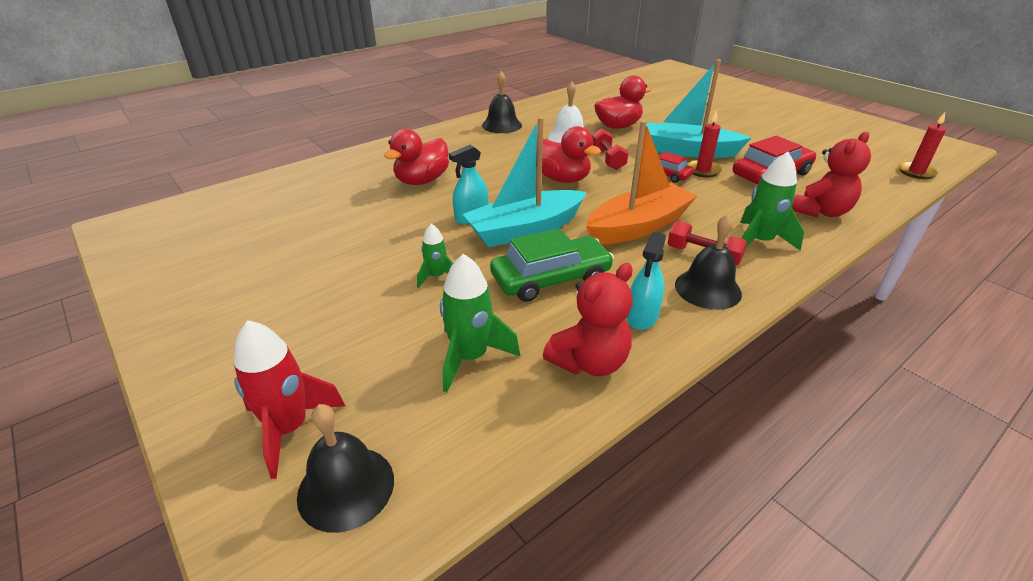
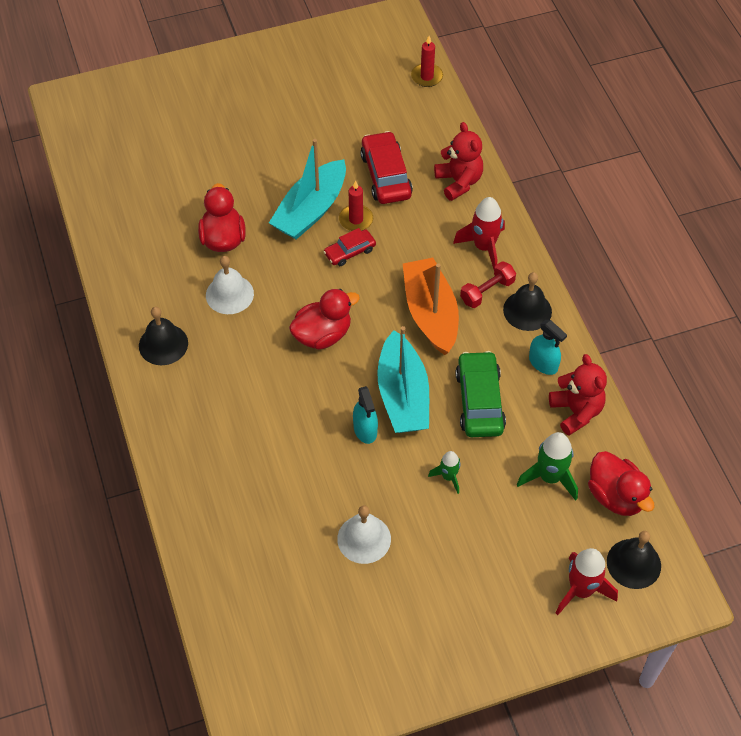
camera: 70 degrees left, 20 degrees up
(342, 240) = (364, 539): none -> white bell
(422, 181) = (272, 454): red duck -> red duck (616, 496)
(607, 159) = (298, 282): red dumbbell -> none
(759, 242) = (484, 247): green rocket -> red rocket

